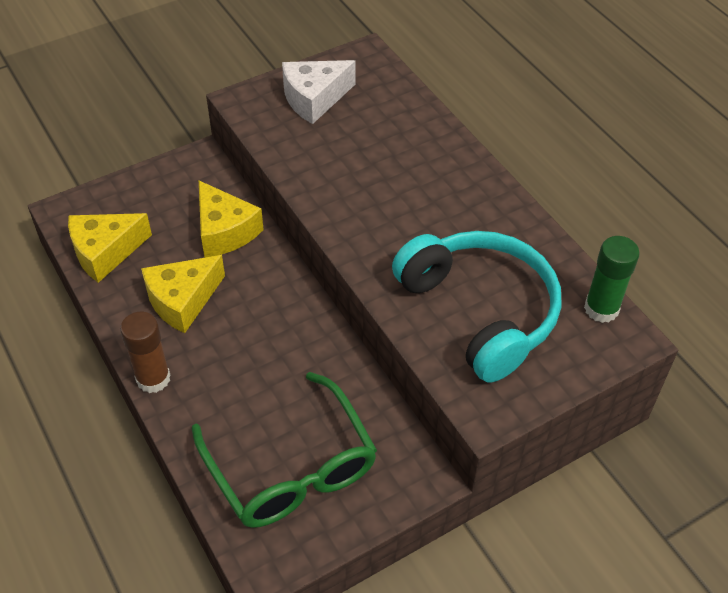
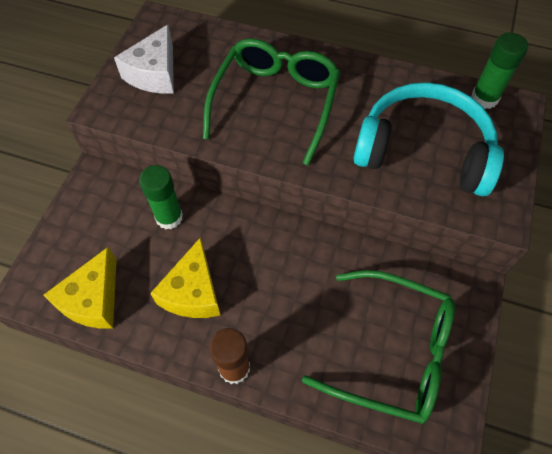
camera: 40 degrees left, 10 degrees up
(225, 231) = (169, 217): yellow cheese -> green glue stick
(391, 185) = (275, 102): none -> green glasses

